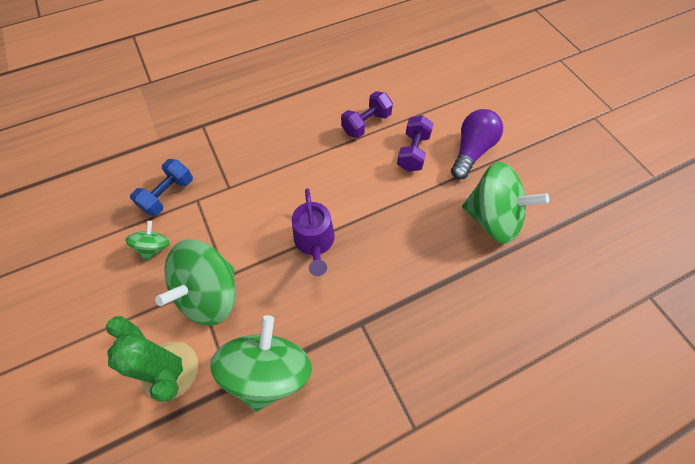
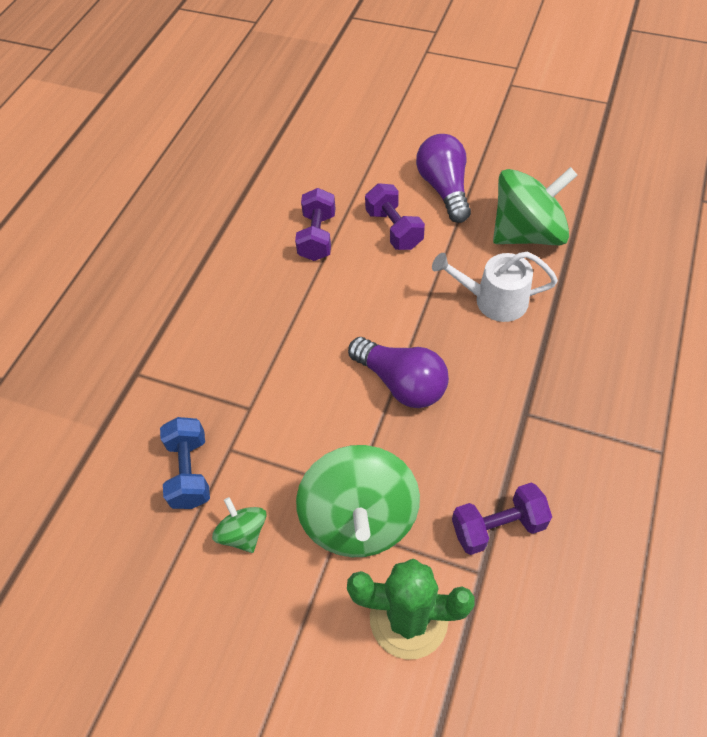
camera: 40 degrees left, 5 degrees down
(269, 370) = (498, 526): green spinning top -> purple dumbbell
(314, 242) = (401, 383): purple watering can -> purple light bulb
(422, 241) = (494, 300): none -> white watering can

